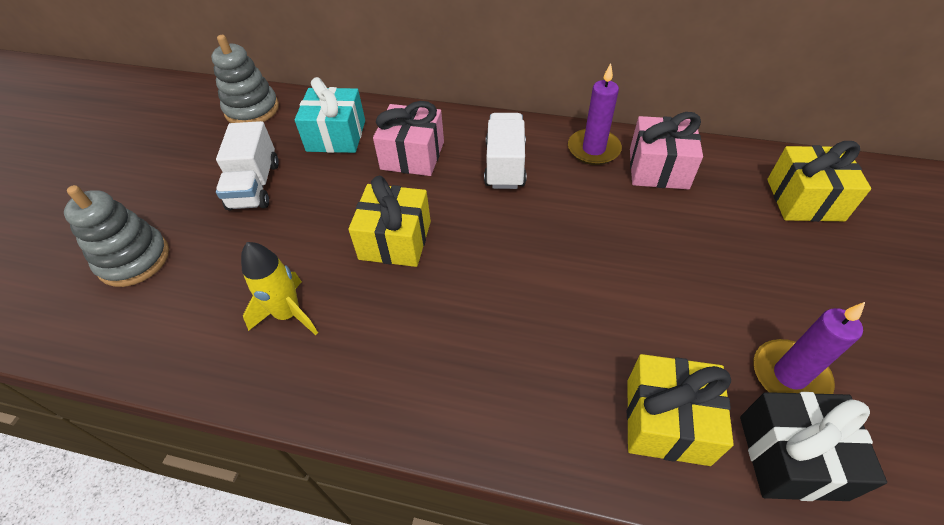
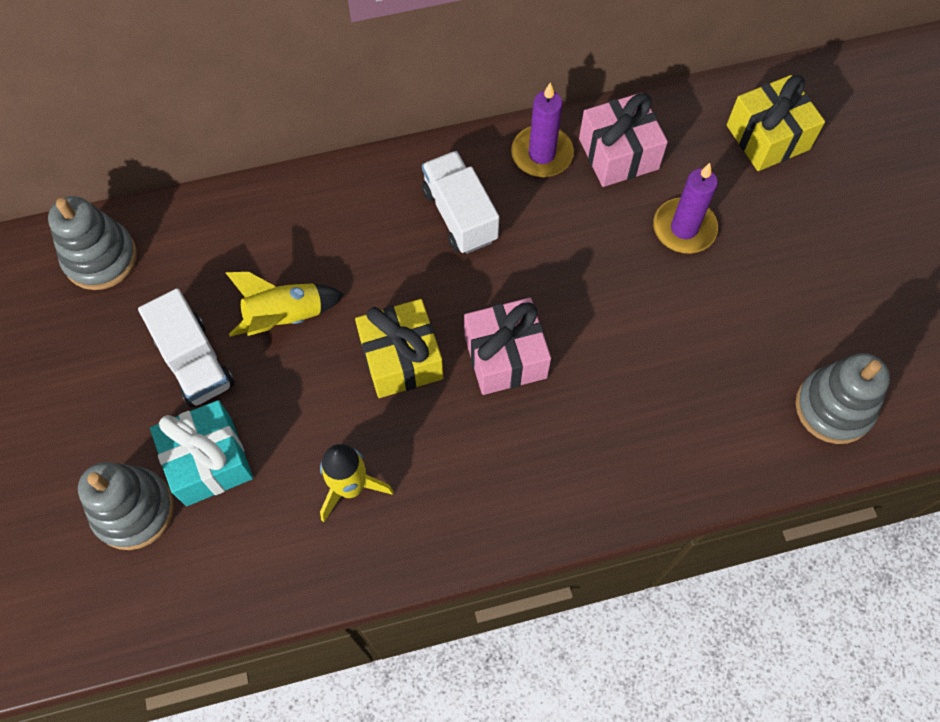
camera: 30 degrees left, 15 degrees up
(334, 182) = (285, 317): none -> yellow rocket
(336, 136) = (240, 253): turquoise gift -> turquoise gift (209, 461)
(412, 155) = (349, 244): pink gift -> pink gift (505, 356)
(667, 421) = (734, 423): yellow gift -> none
(789, 375) = (811, 336): purple candle -> purple candle (684, 228)
(791, 457) = (833, 407): black gift -> grey stacking toy

